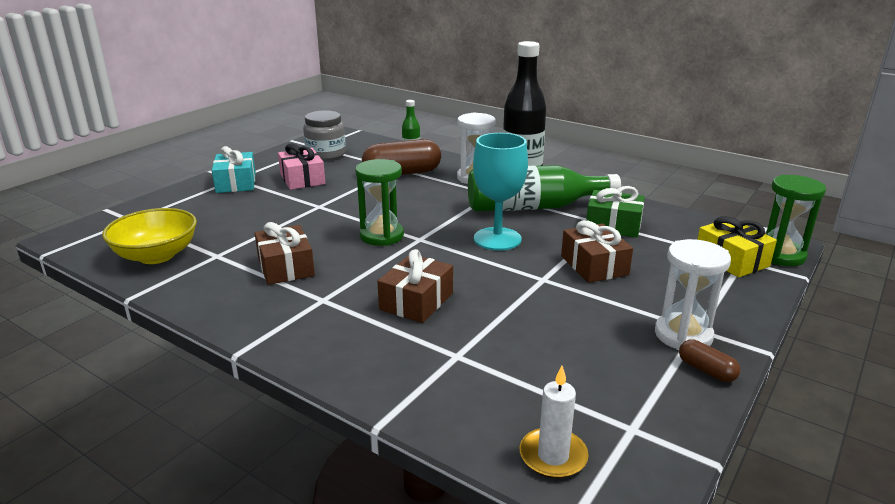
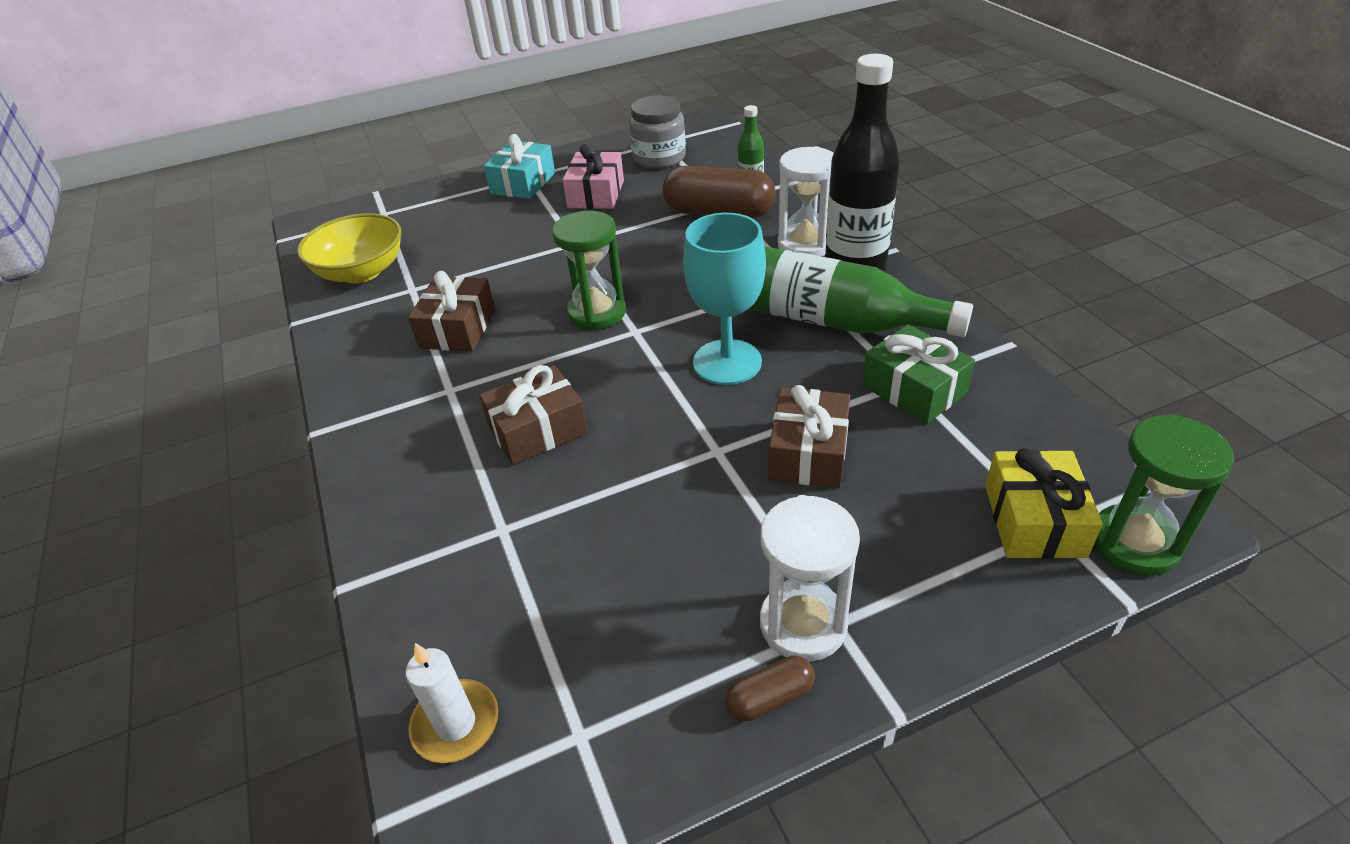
camera: 35 degrees right, 15 degrees up
(706, 370) = (770, 698): brown capsule -> brown capsule turned 75 degrees clockwise

